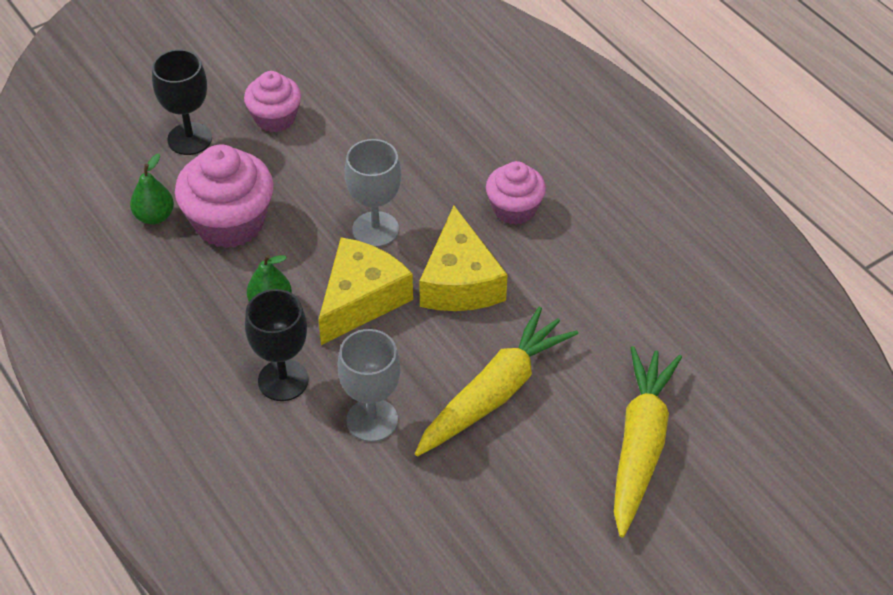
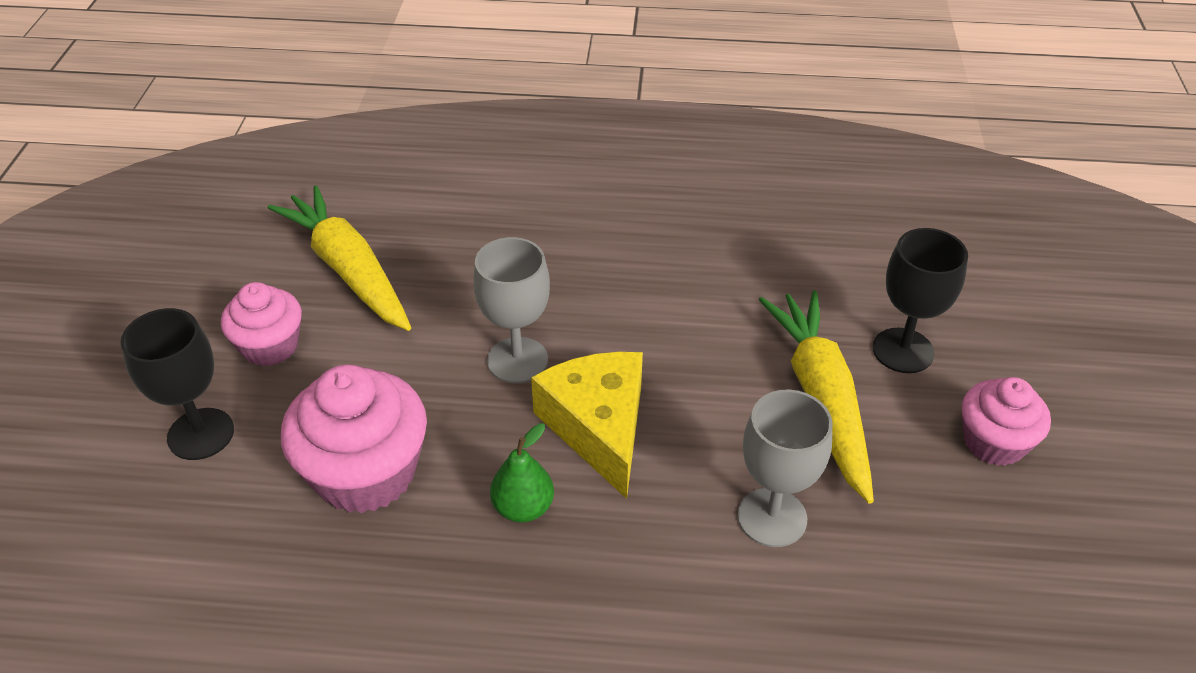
camera: 50 degrees left, 5 degrees down
(154, 216) = (271, 538): green pear -> none
(283, 380) = (644, 563): black goblet -> black goblet (903, 350)
(460, 281) = (654, 340): yellow cheese -> none
(514, 209) = (605, 251): pink cupcake -> pink cupcake (994, 442)
(640, 445) = (971, 338): yellow carrot -> yellow carrot (348, 270)

